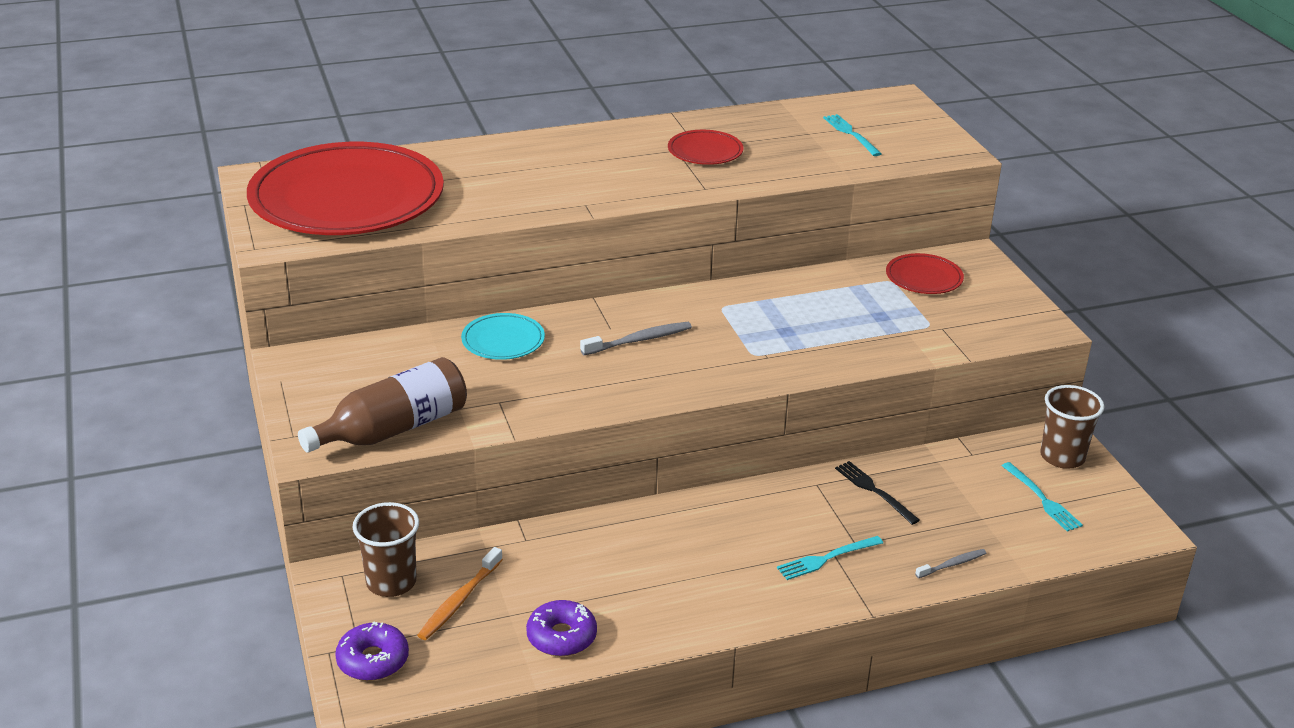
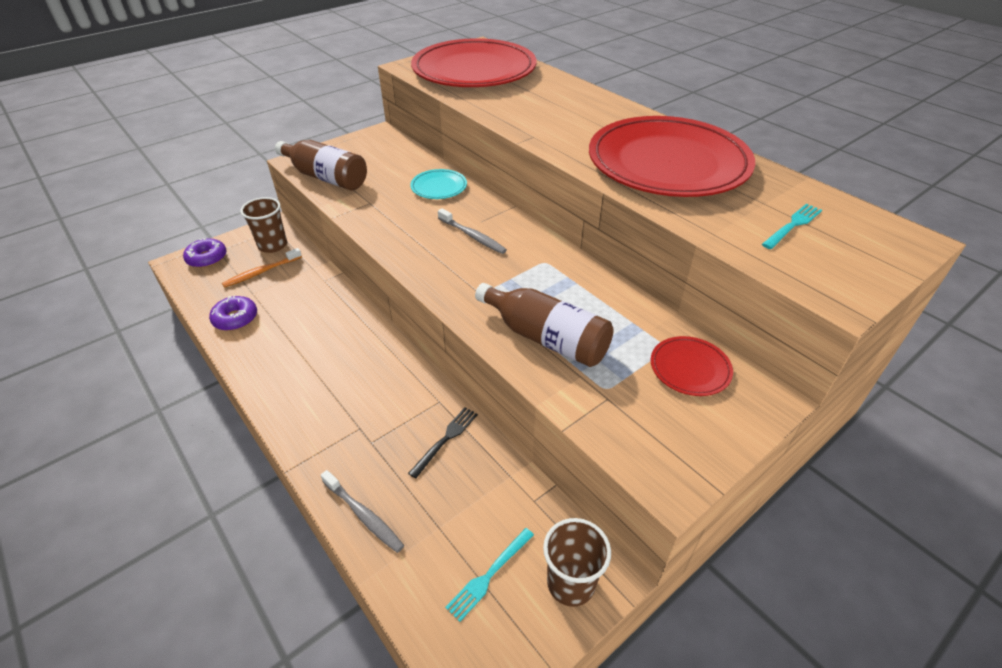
camera: 70 degrees right, 10 degrees up
(459, 601) = (261, 272): orange toothbrush -> orange toothbrush turned 45 degrees counterclockwise
(705, 151) = (668, 163): red plate -> red plate, size x2.39
(826, 558) = (347, 428): turquoise fork -> none
(847, 338) = (546, 338): none -> brown bottle
(952, 564) = (363, 515): grey toothbrush -> grey toothbrush, size x1.57

